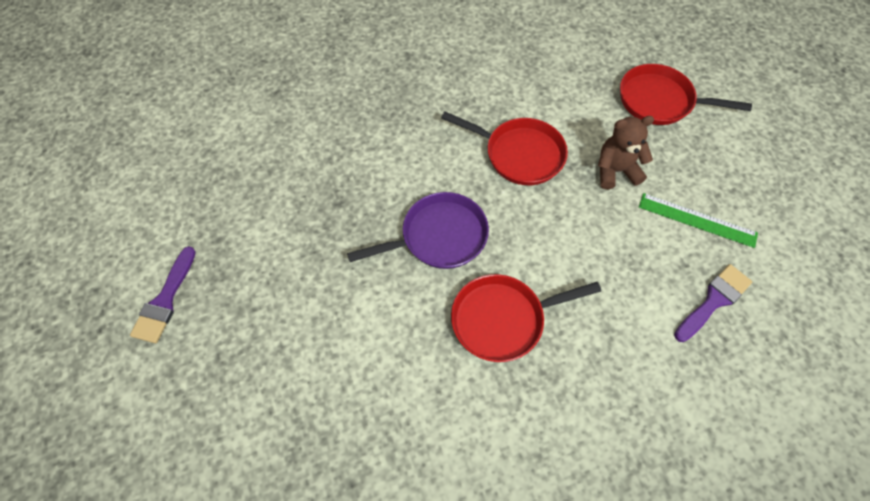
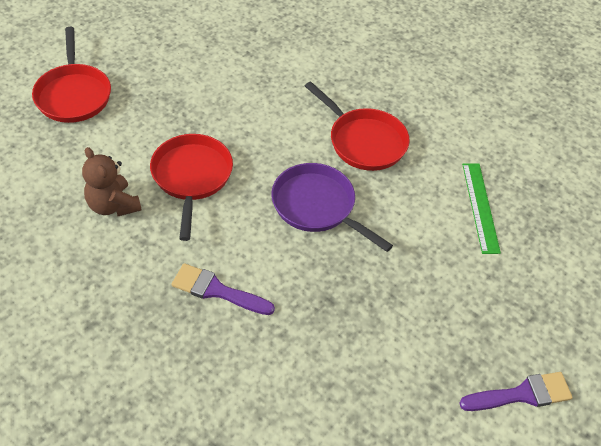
camera: 120 degrees left, 10 degrees down
(615, 171) = (176, 107): brown teddy bear -> brown teddy bear (113, 205)
(697, 220) = (201, 52): green ruler -> green ruler (480, 207)
(714, 300) = (270, 34): purple brush -> purple brush (217, 290)

